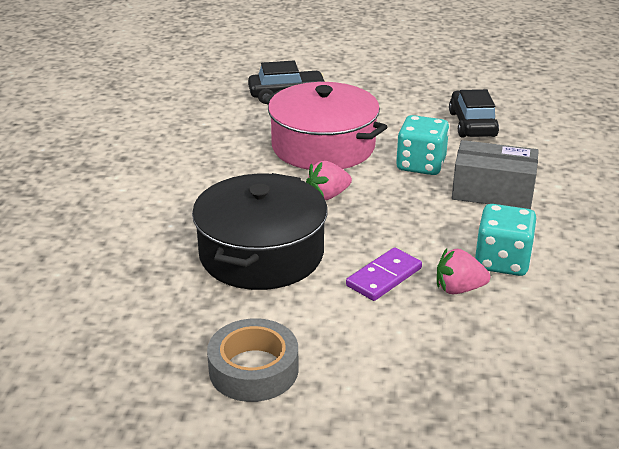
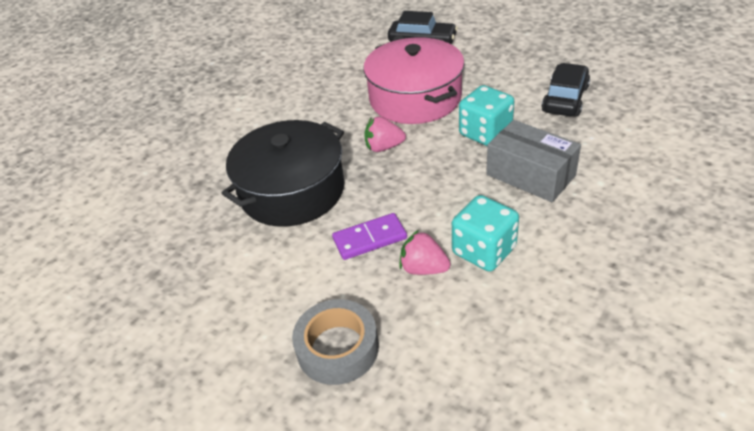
camera: 30 degrees right, 10 degrees up
(253, 369) = (209, 295): grey tape -> grey tape (337, 348)

